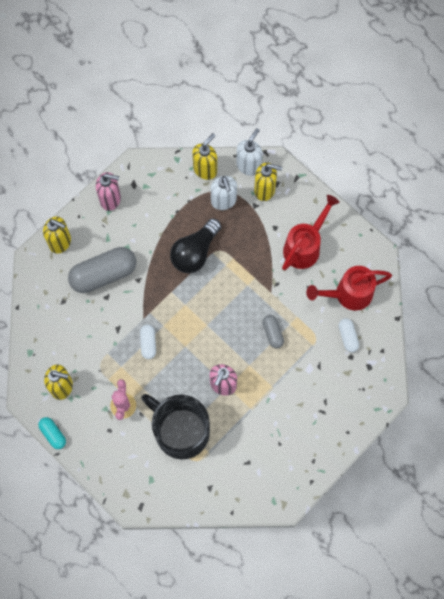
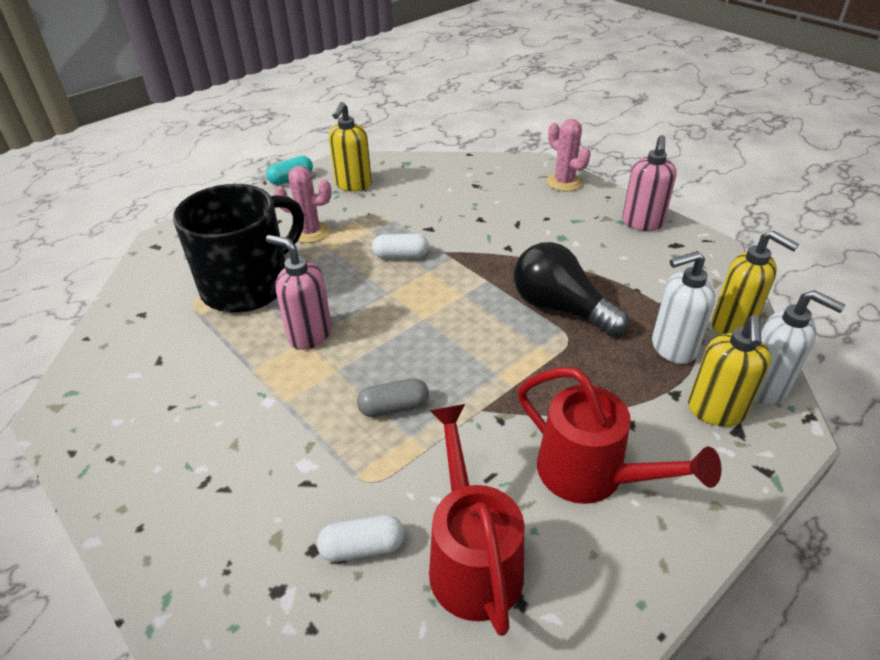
camera: 95 degrees right, 30 degrees down
(60, 242) = (564, 182): yellow soap dispenser -> pink cactus
(103, 274) = (516, 217): grey capsule -> none

